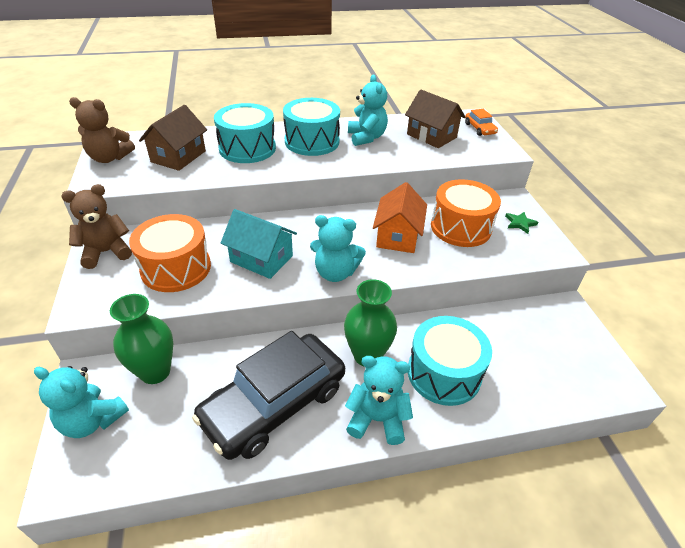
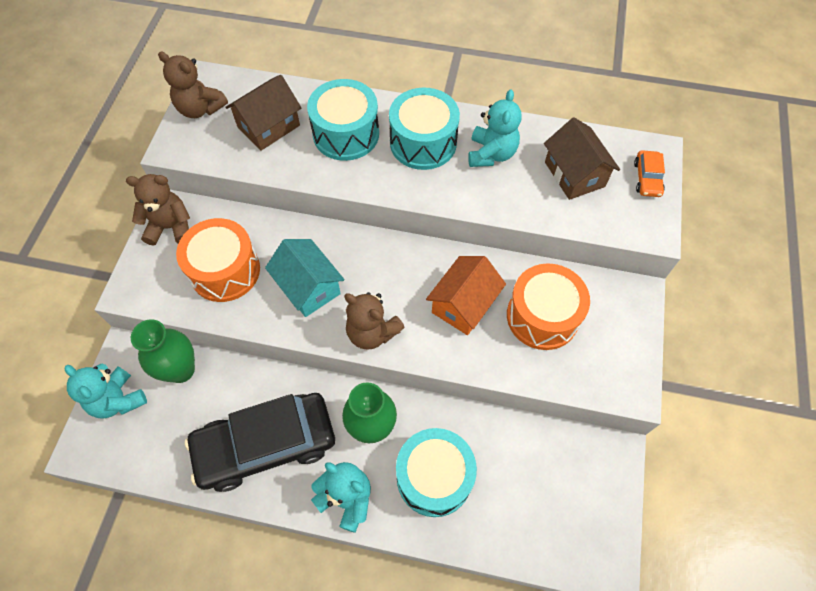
camera: 25 degrees right, 20 degrees up
(335, 273) = (372, 332): turquoise teddy bear -> brown teddy bear
(520, 223) = (617, 334): green star -> none

